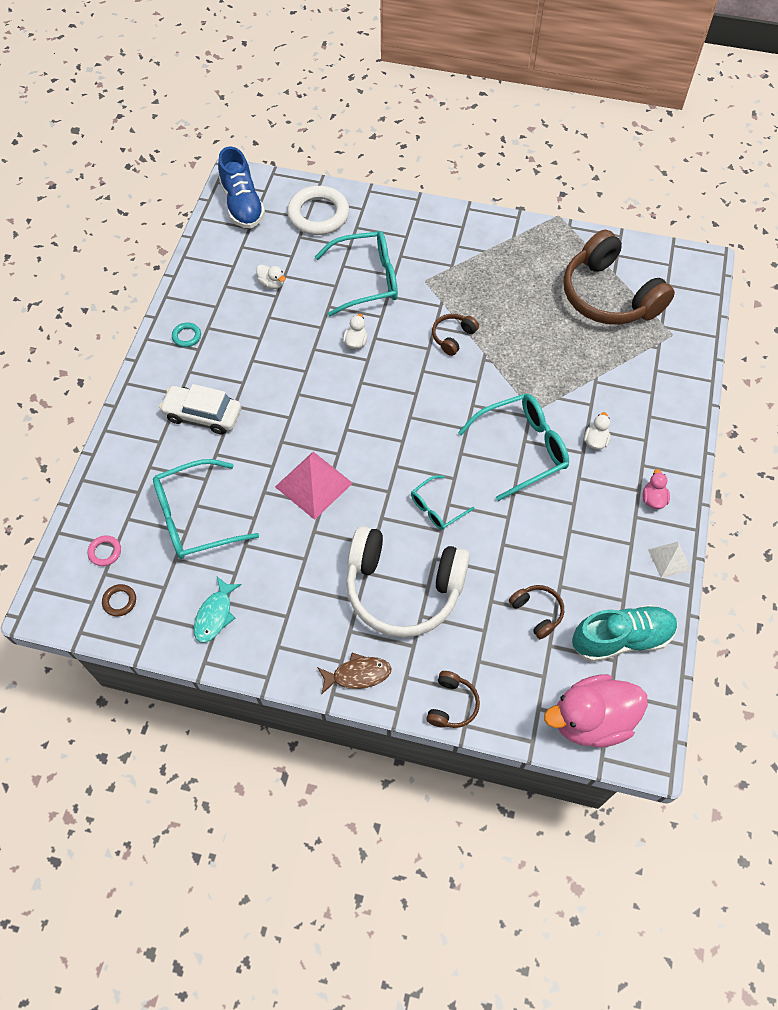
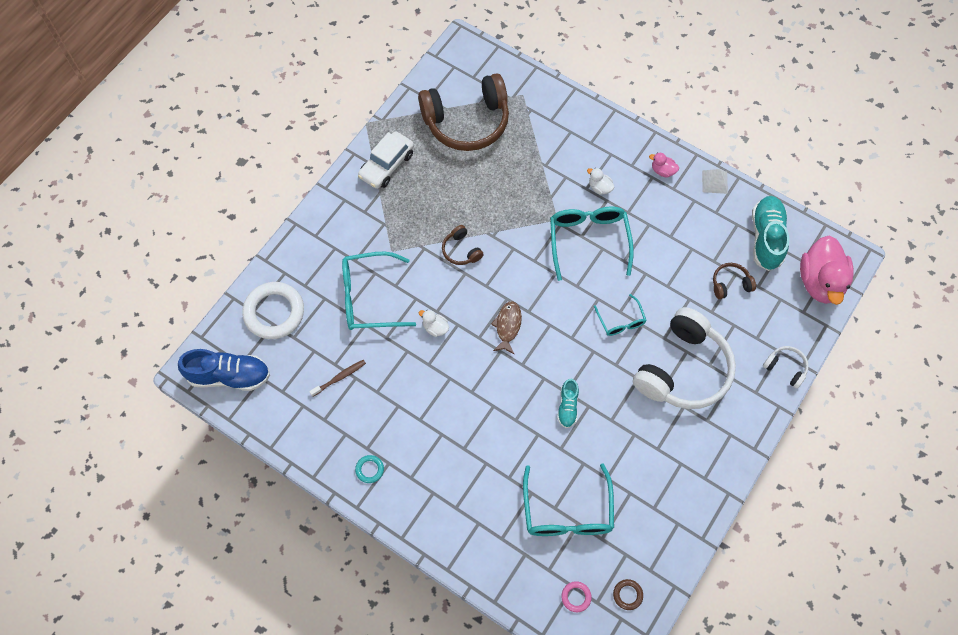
camera: 70 degrees left, 5 degrees up
(203, 415) = (463, 478): white car -> white car (387, 165)
(215, 615) = (663, 519): turquoise fish -> none
(272, 284) = (339, 377): white duck -> brown toothbrush
(313, 485) = (567, 407): pink pyramid -> turquoise shoe
(358, 674) = (744, 426): brown fish -> brown fish (507, 326)
(366, 280) = (370, 297): turquoise glasses -> turquoise glasses turned 105 degrees counterclockwise
(452, 704) = (785, 368): brown headphones -> white headphones

